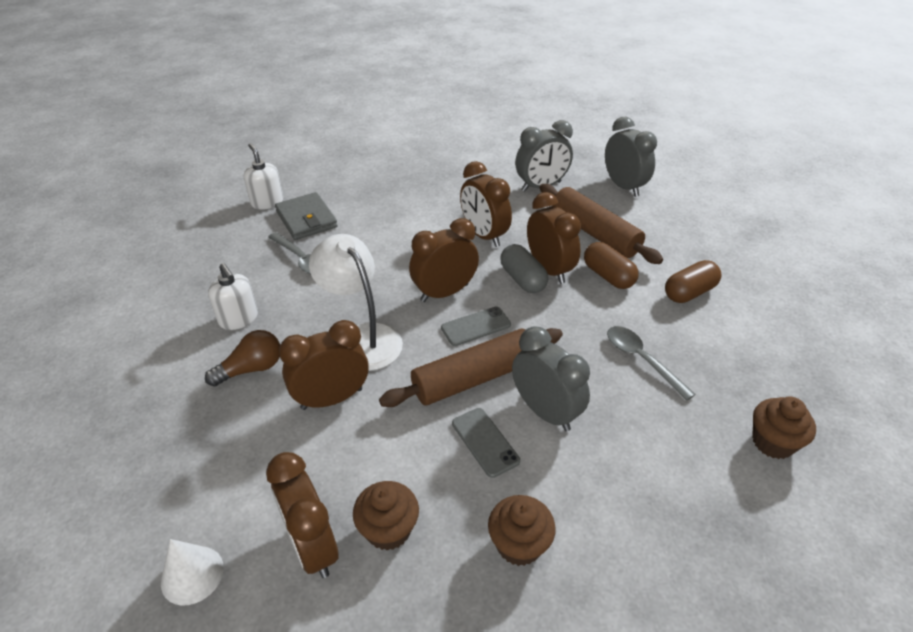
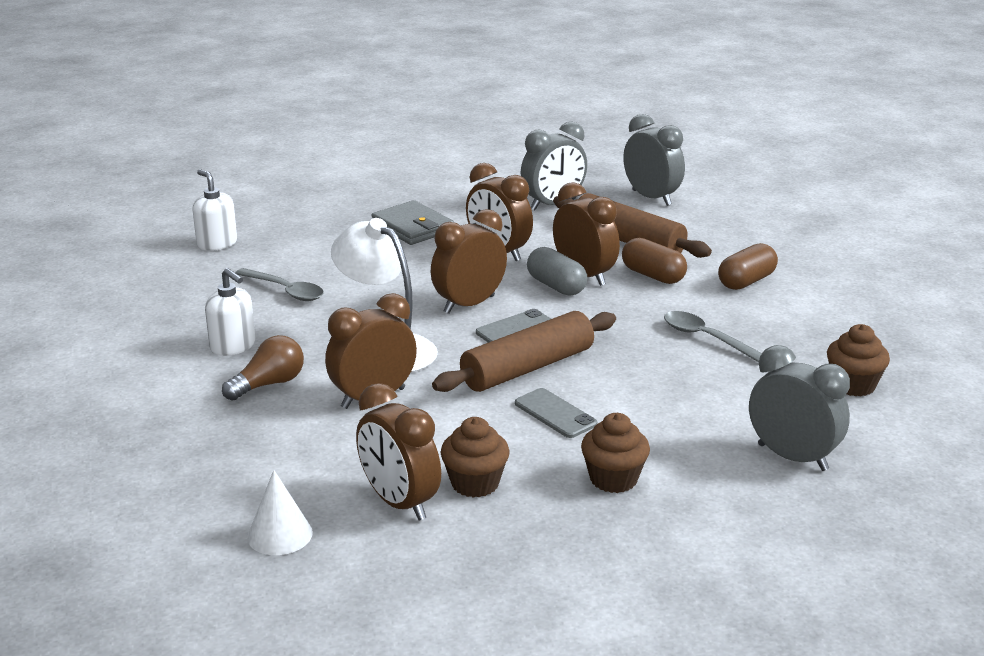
camera: 10 degrees left, 15 degrees down
(306, 219) = (275, 255): grey wallet -> grey wallet (412, 227)
(545, 412) = (613, 386): grey clock -> grey clock (792, 457)

